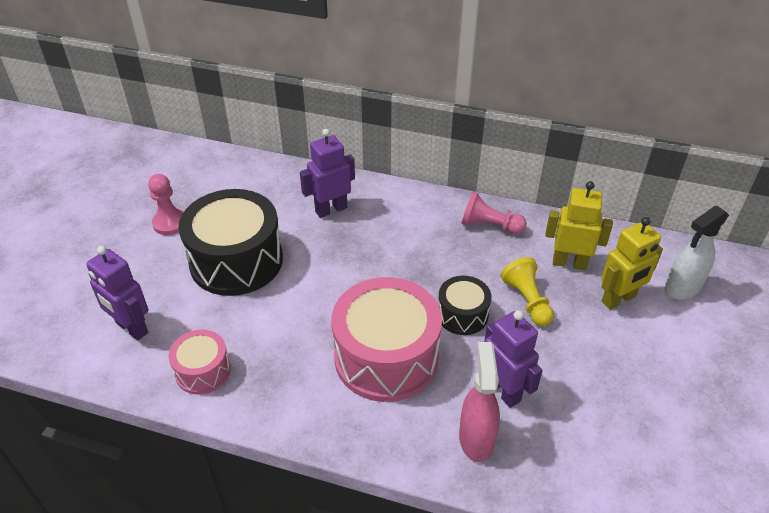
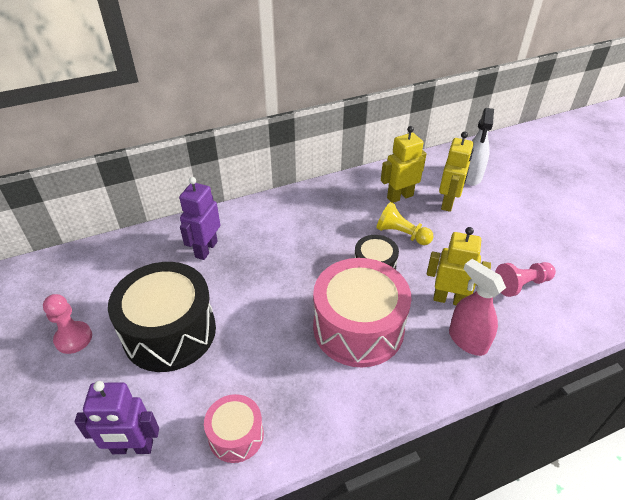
camera: 40 degrees left, 0 degrees up
(489, 225) = (328, 199): pink pawn -> pink pawn (521, 284)
(503, 391) = (449, 299): purple robot -> yellow robot

